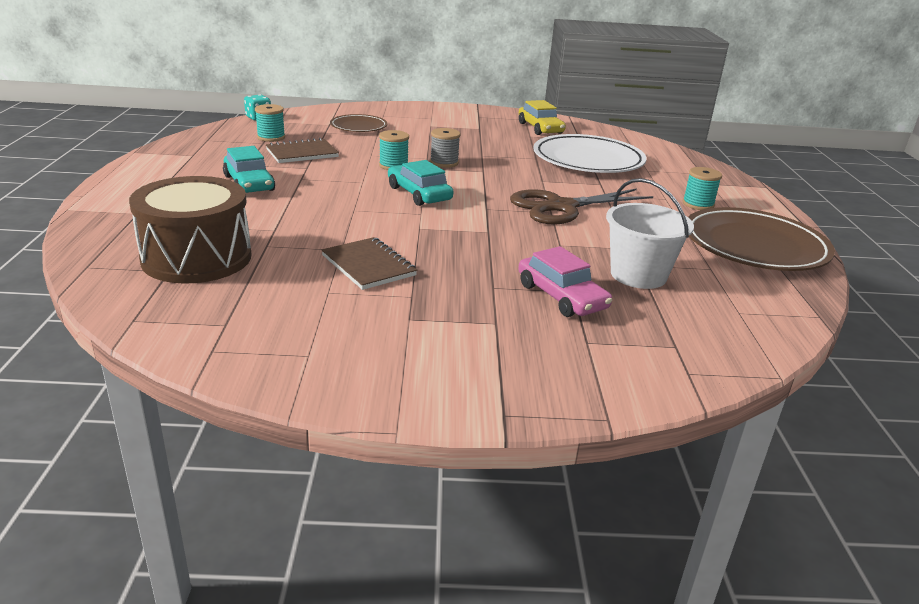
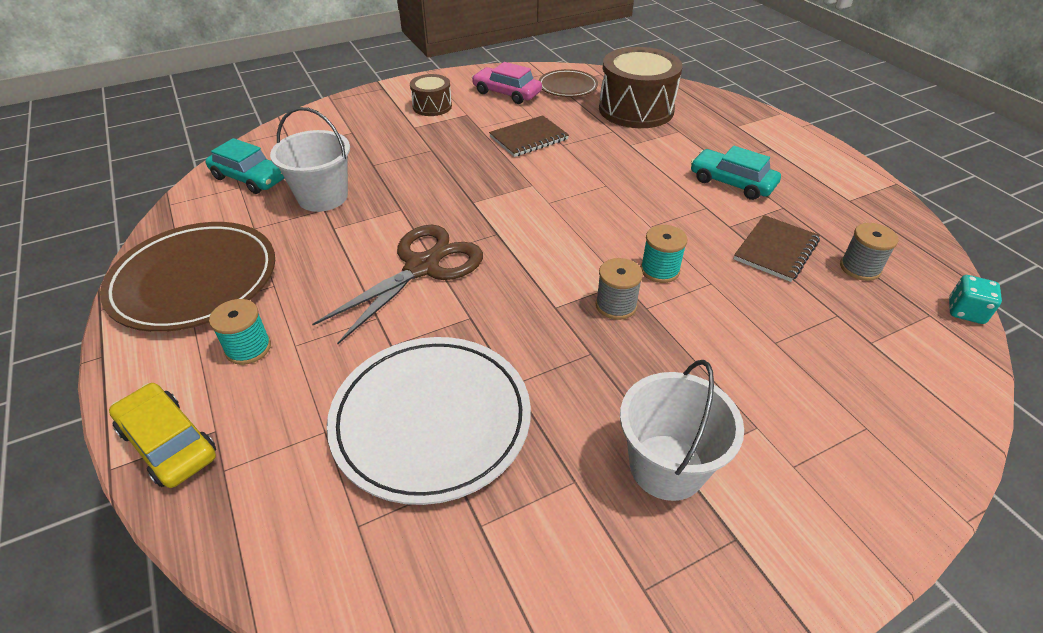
camera: 155 degrees right, 15 degrees up
(271, 137) = (860, 268): turquoise spool -> grey spool
(358, 127) = (830, 356): brown plate -> brown plate (567, 87)
(368, 265) = (529, 138): brown notebook -> brown notebook turned 60 degrees counterclockwise
(419, 194) = (579, 229): turquoise car -> turquoise car (250, 178)
(447, 347) = (432, 106): none -> brown drum
(485, 129) = (666, 467): none -> white bucket
(540, 128) = (580, 541): yellow car -> yellow car (168, 443)
(561, 296) = (379, 157): pink car -> pink car (507, 93)

